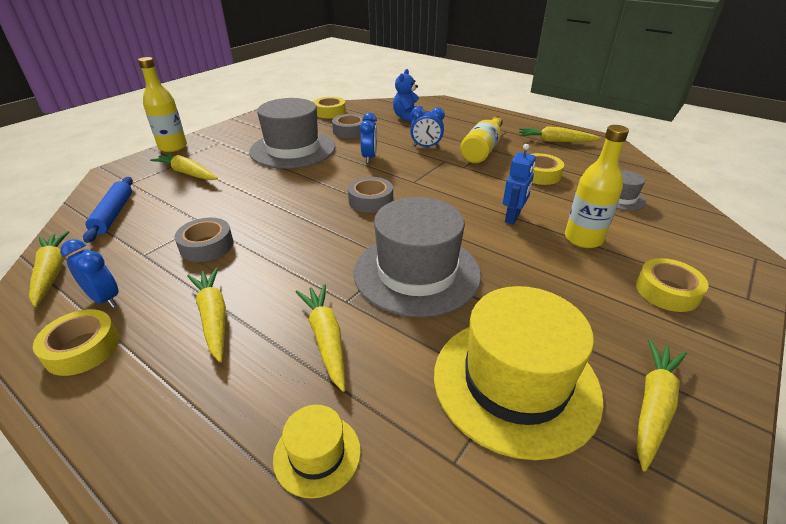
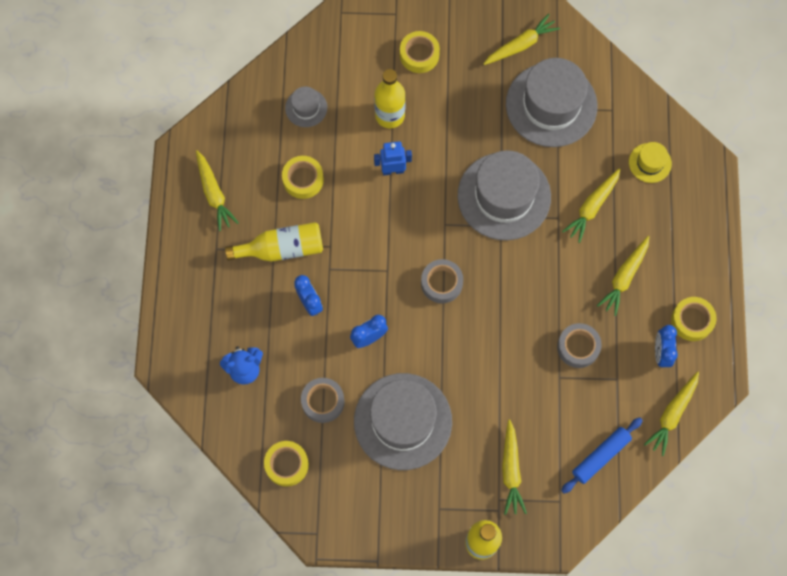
camera: 125 degrees left, 35 degrees up
(515, 382) = (551, 105): yellow hat -> grey hat
(653, 405) = (521, 45): yellow carrot -> yellow carrot turned 150 degrees clockwise

